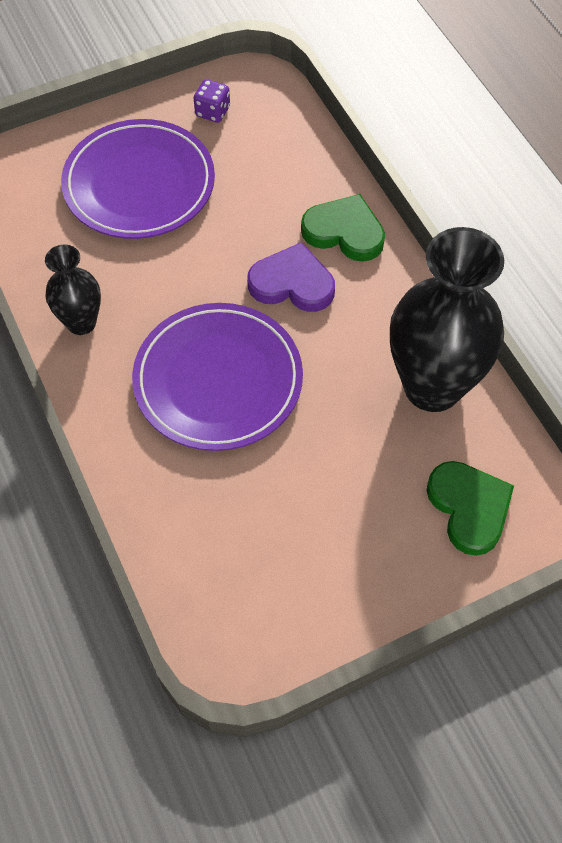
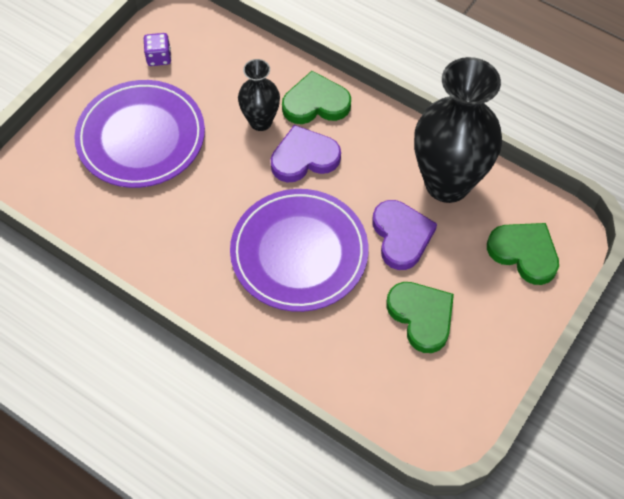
camera: 30 degrees left, 0 degrees up
(81, 323) = (170, 261): black vase -> black vase (260, 121)
(303, 516) = (421, 316): none -> green heart
(340, 418) = (401, 236): none -> purple heart

